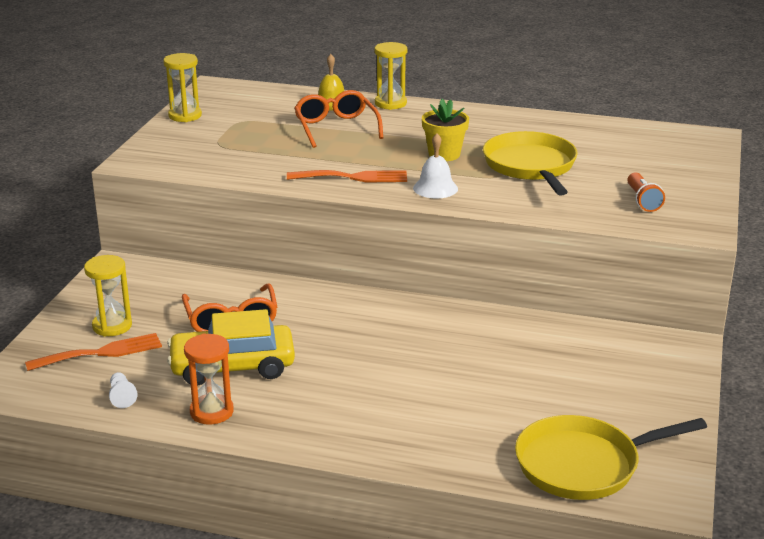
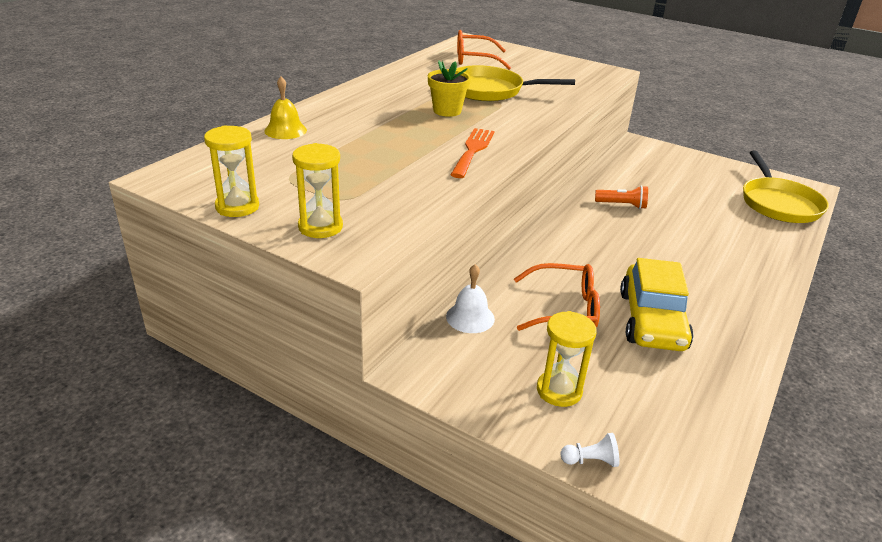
camera: 75 degrees left, 5 degrees up
(101, 353) = (616, 405): orange fork -> none
(122, 397) = (705, 399): white pawn -> white pawn (590, 460)
(211, 412) = (729, 344): orange hourglass -> none
(336, 128) = (351, 138): orange glasses -> orange glasses (474, 59)
(390, 103) = (314, 109): yellow hourglass -> yellow hourglass (320, 227)
(435, 188) = (512, 125): white bell -> white bell (470, 317)
(642, 201) = (563, 75): orange flashlight -> orange flashlight (622, 205)

